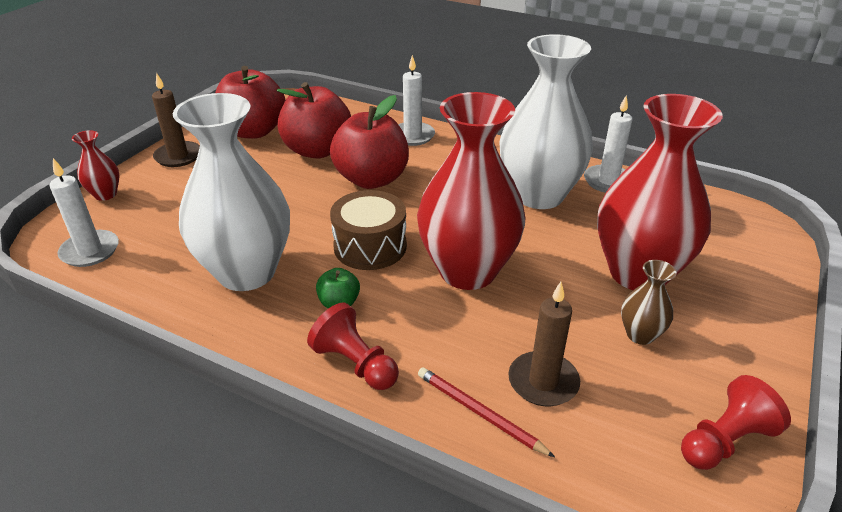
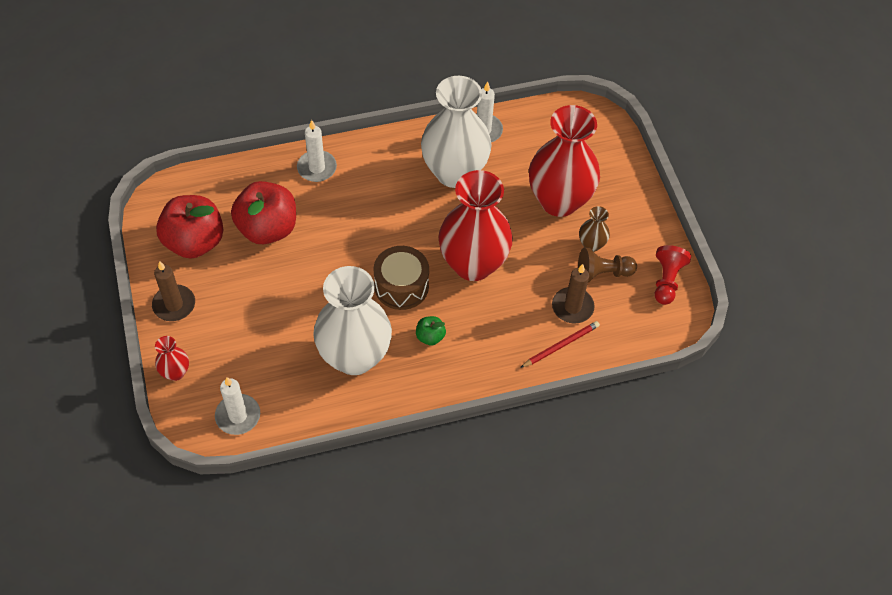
camera: 45 degrees left, 20 degrees up
(355, 364) = (480, 364): red pawn -> none
(371, 179) = (338, 230): red apple -> none
(479, 413) = (561, 345): red pencil -> red pencil turned 150 degrees clockwise
(627, 372) = (603, 273): none -> brown pawn

